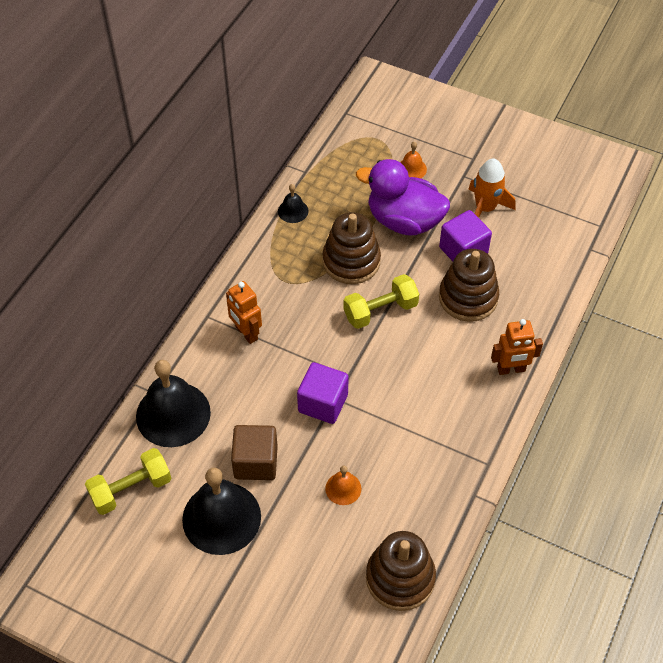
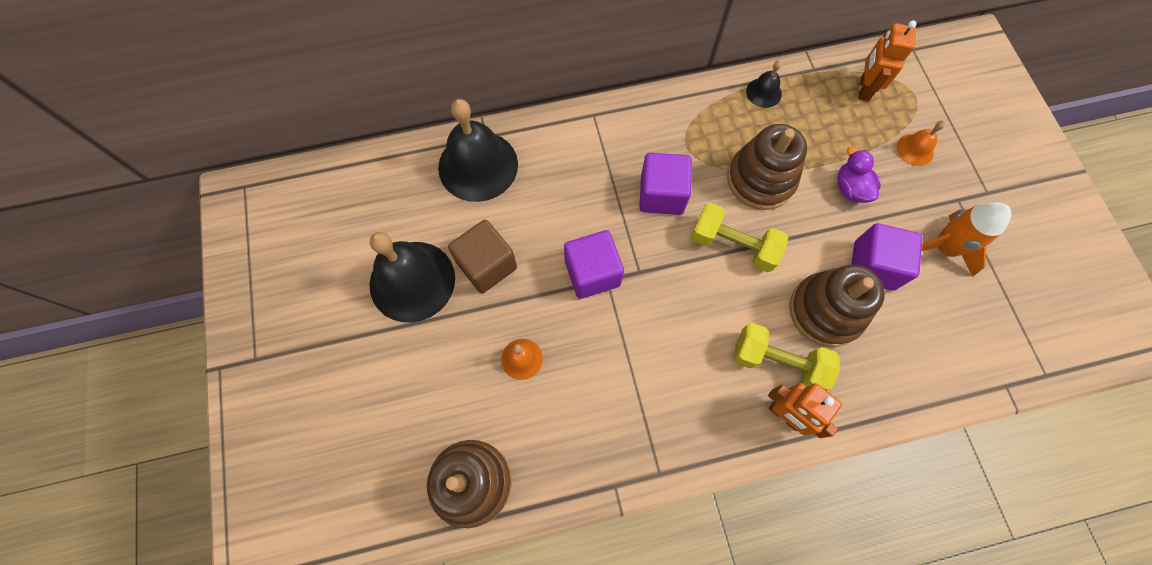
camera: 50 degrees right, 15 degrees up
(131, 489) = (383, 192): yellow dumbbell -> yellow dumbbell (778, 362)
(246, 333) = (605, 156): orange robot -> orange robot (864, 89)
(307, 322) = (661, 195): none -> purple cube
(404, 221) = (850, 188): purple duck -> purple duck, size x0.49

